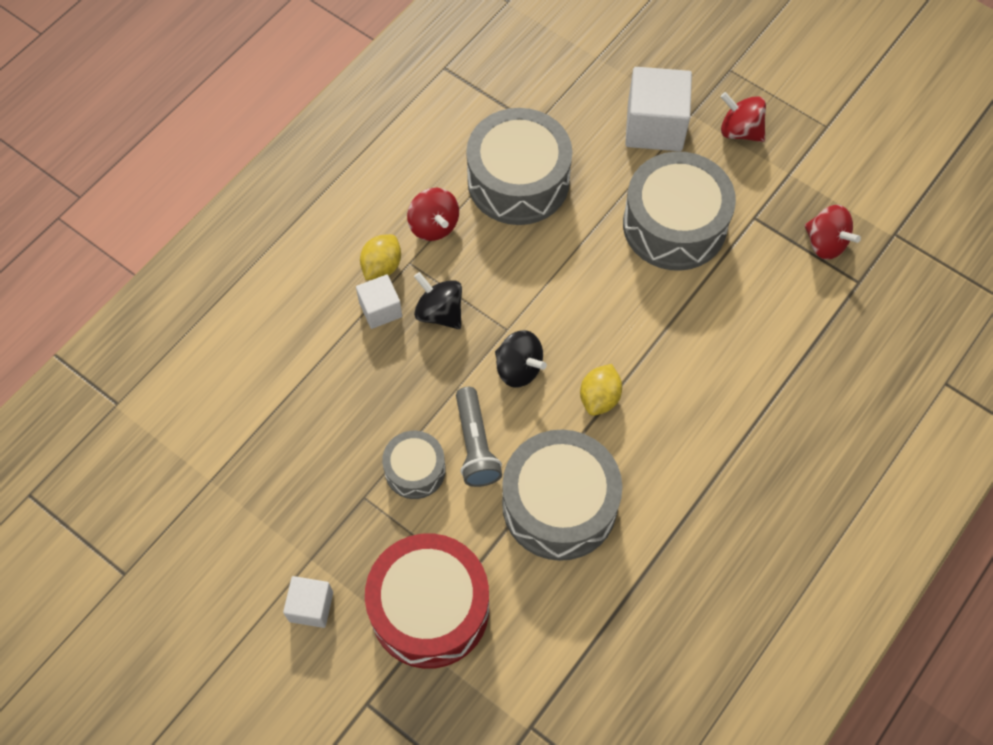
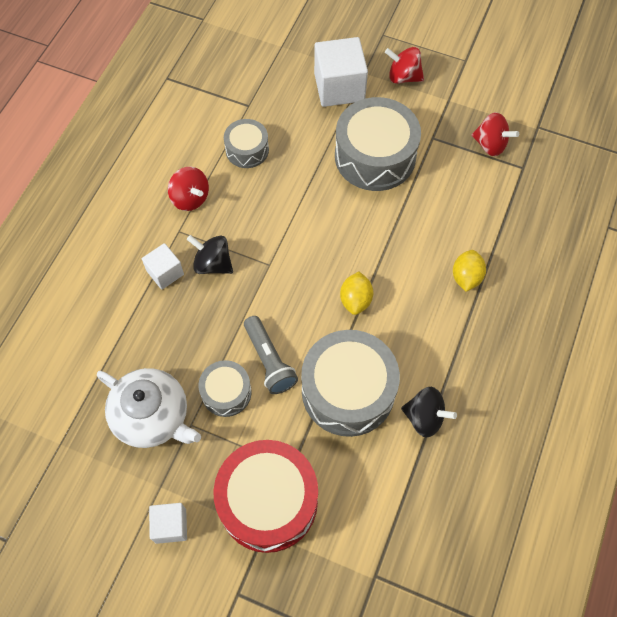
camera: 15 degrees left, 0 degrees up
(322, 475) = (152, 416): none -> white teapot
(382, 266) = (157, 239): yellow lemon -> yellow lemon (466, 277)
(518, 181) = (247, 150): grey drum -> grey drum, size x0.54
(518, 368) = (287, 292): black spinning top -> black spinning top (424, 417)

